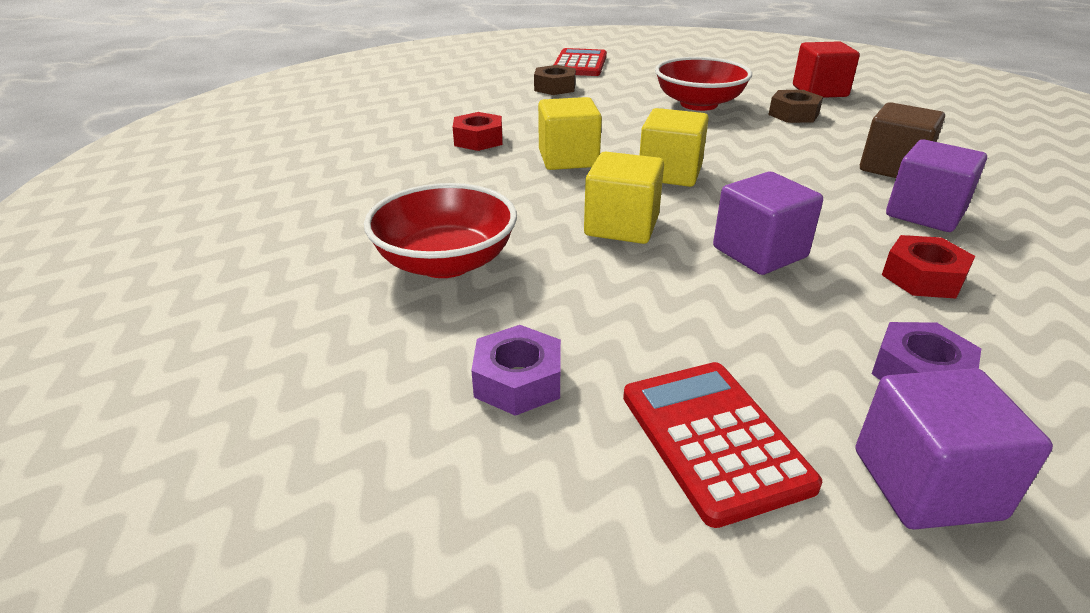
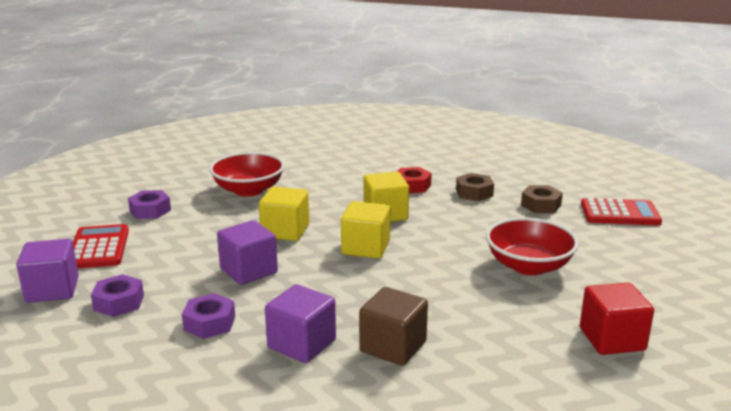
camera: 85 degrees right, 10 degrees down
(713, 439) = (98, 248): red calculator -> red calculator turned 75 degrees counterclockwise
(793, 114) = (521, 313): brown nut -> brown nut (474, 193)
(922, 277) = (209, 323): red nut -> purple nut

